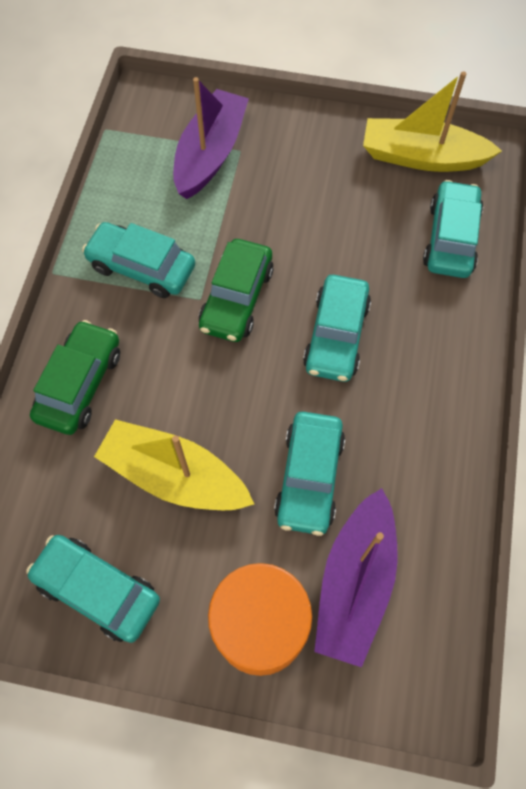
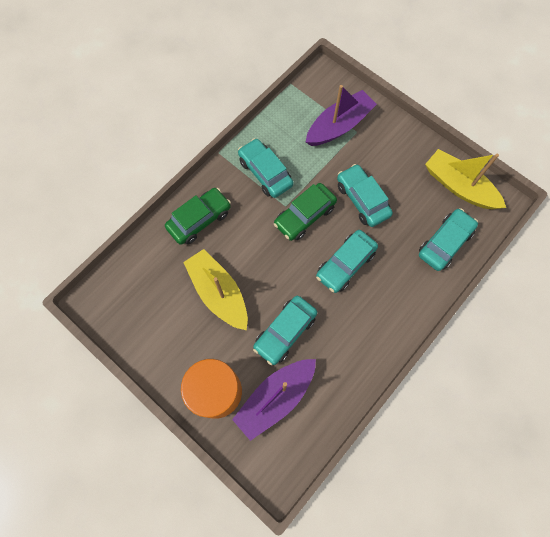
camera: 30 degrees right, 5 degrees up
(97, 590) = (151, 328): turquoise car -> turquoise car (362, 200)

